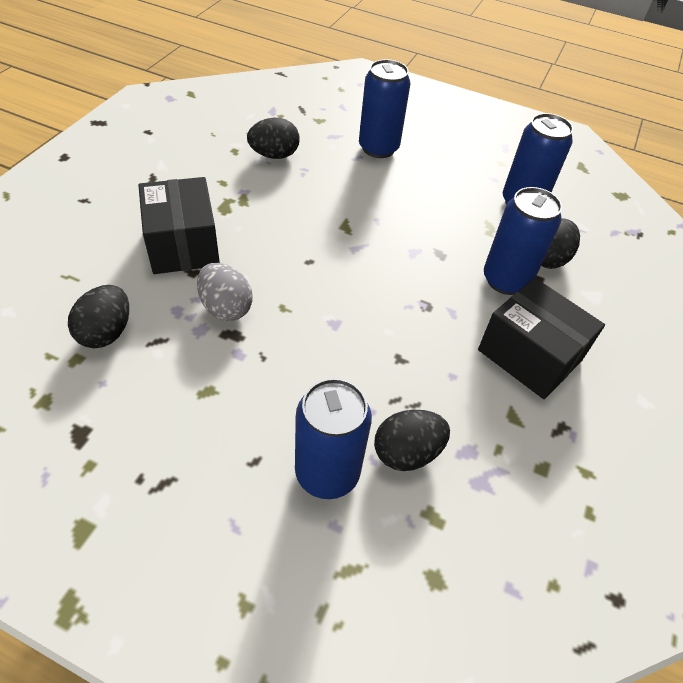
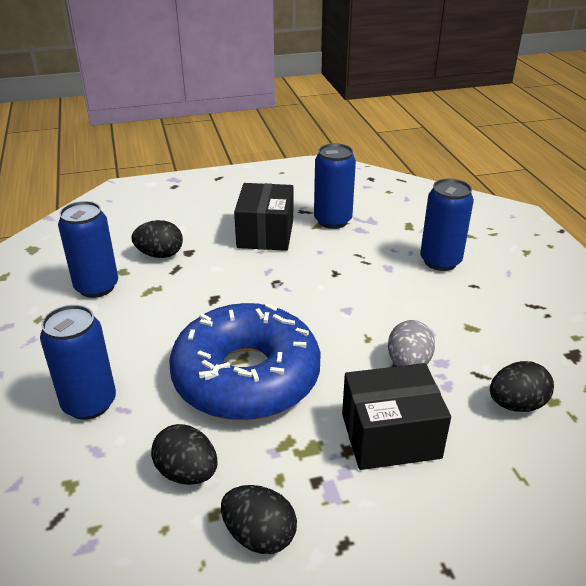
camera: 125 degrees left, 15 degrees down
(183, 245) = (390, 435): black box -> black box turned 45 degrees clockwise
(323, 217) = (246, 377): none -> blue donut
(407, 452) = (390, 245): black egg -> black egg (259, 535)
(506, 280) = (207, 262): blue can -> blue can (332, 220)

